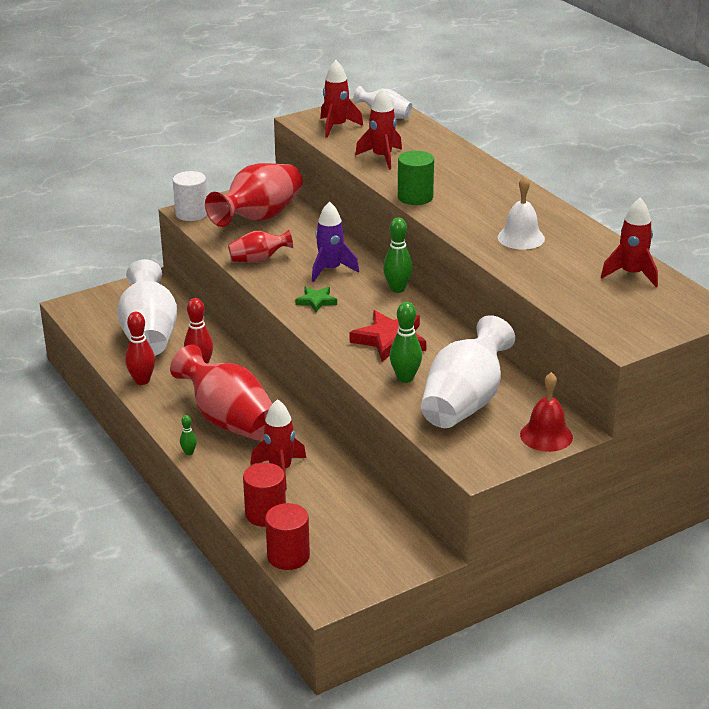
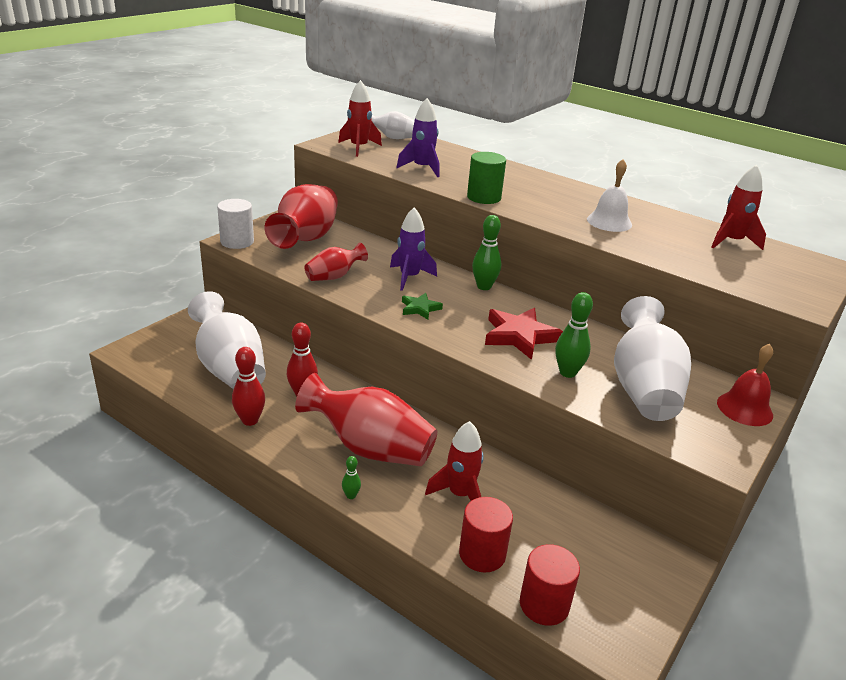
camera: 25 degrees left, 0 degrees up
(382, 157) = (422, 168): red rocket -> purple rocket

